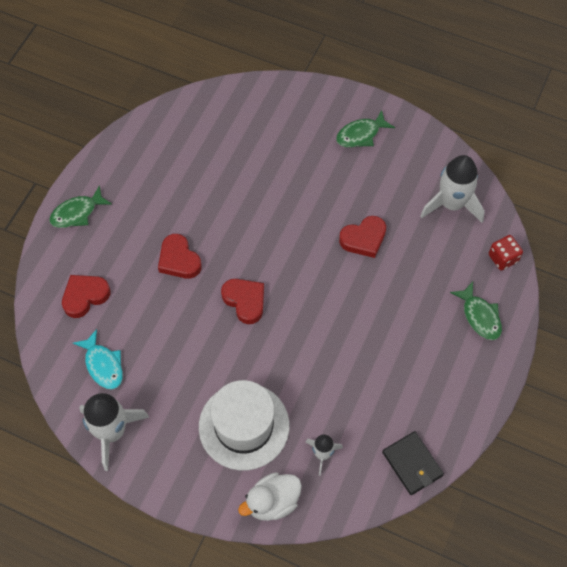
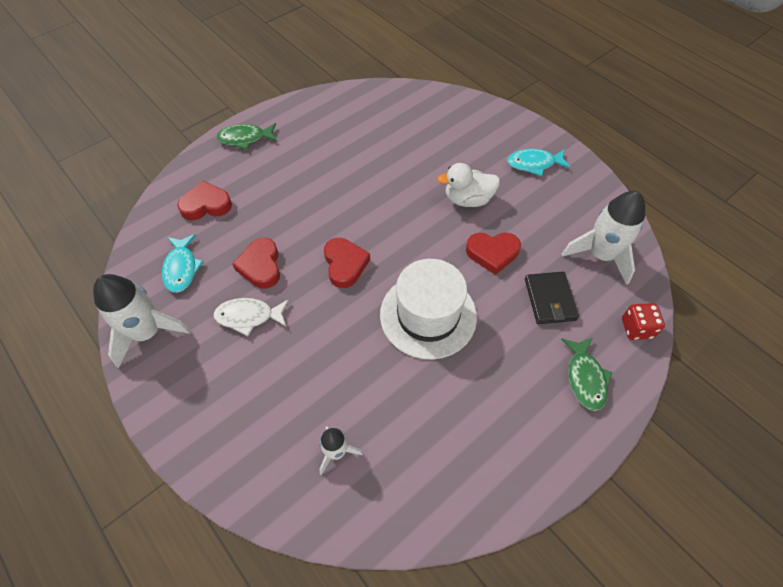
camera: 25 degrees right, 5 degrees down
(179, 260) = (306, 206): red heart -> red heart (261, 266)
(190, 381) = (249, 316): none -> white fish
(244, 426) = (273, 383): white hat -> white hat (428, 315)
(272, 502) = (254, 480): white duck -> white duck (468, 199)
(361, 134) = (534, 164): green fish -> turquoise fish
(412, 464) = (431, 512): black wallet -> black wallet (549, 299)

